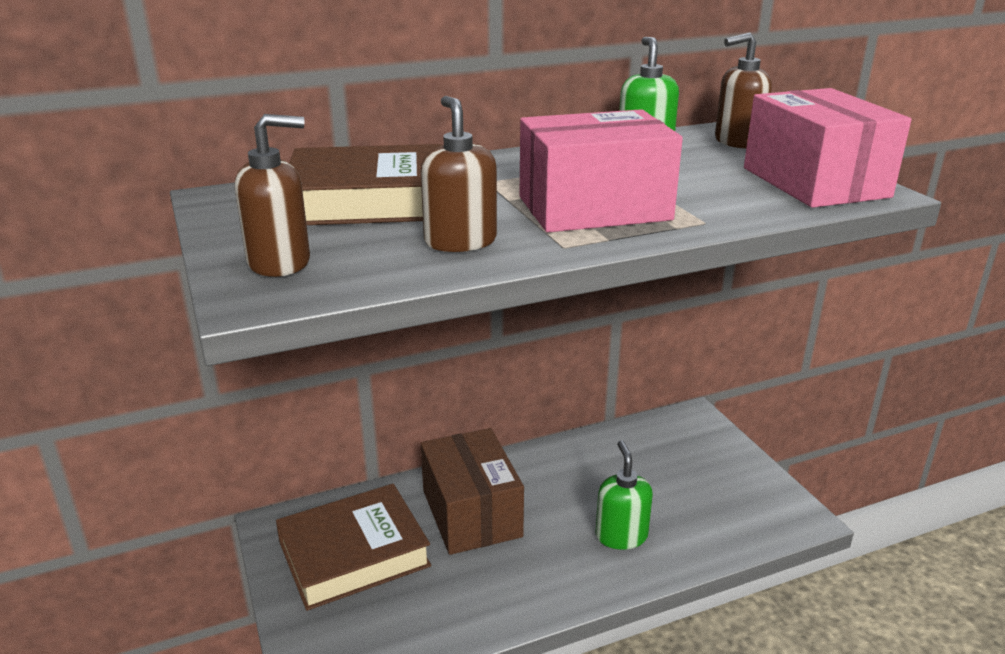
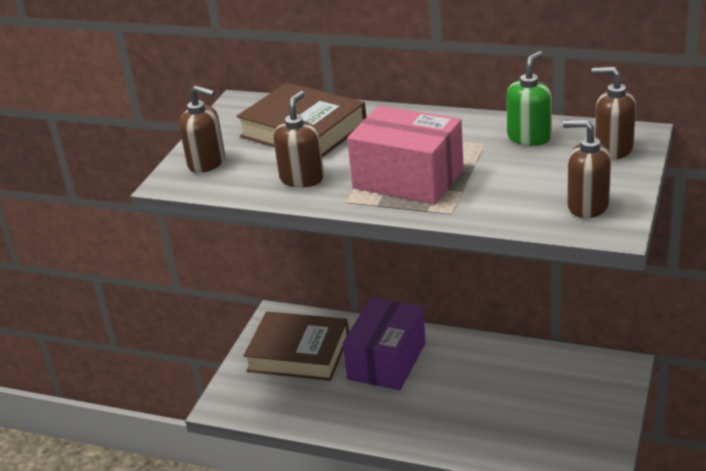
camera: 45 degrees right, 5 degrees up
(471, 513) = (387, 361): brown box -> purple box
(621, 535) = (460, 420): green soap dispenser -> none
(814, 182) = (587, 206): pink box -> brown soap dispenser

